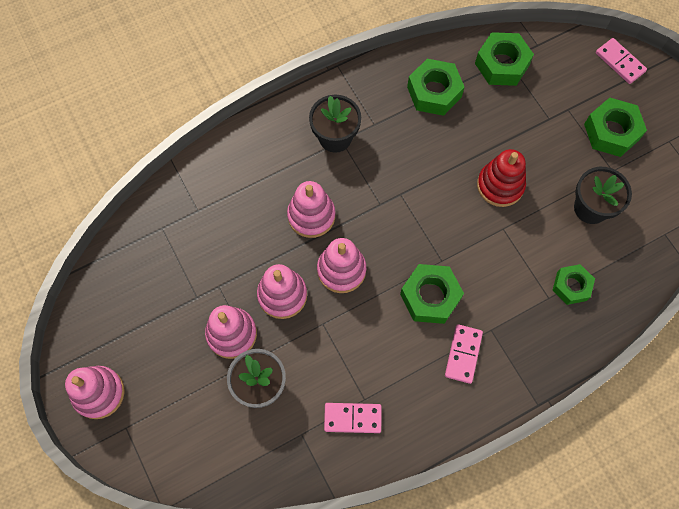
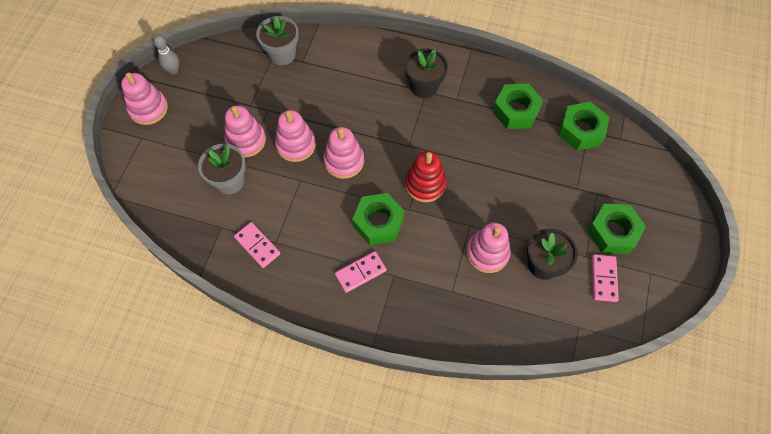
camera: 45 degrees right, 5 degrees down
(79, 332) = (173, 70): none -> grey bowling pin
(170, 220) = (282, 54): none -> grey flower pot
(311, 216) = (361, 117): pink stacking toy -> pink stacking toy (487, 253)
(500, 185) = (496, 199): red stacking toy -> red stacking toy (425, 184)
(571, 286) = (475, 298): green nut -> none
(620, 62) = (670, 195): pink domino -> pink domino (604, 278)

